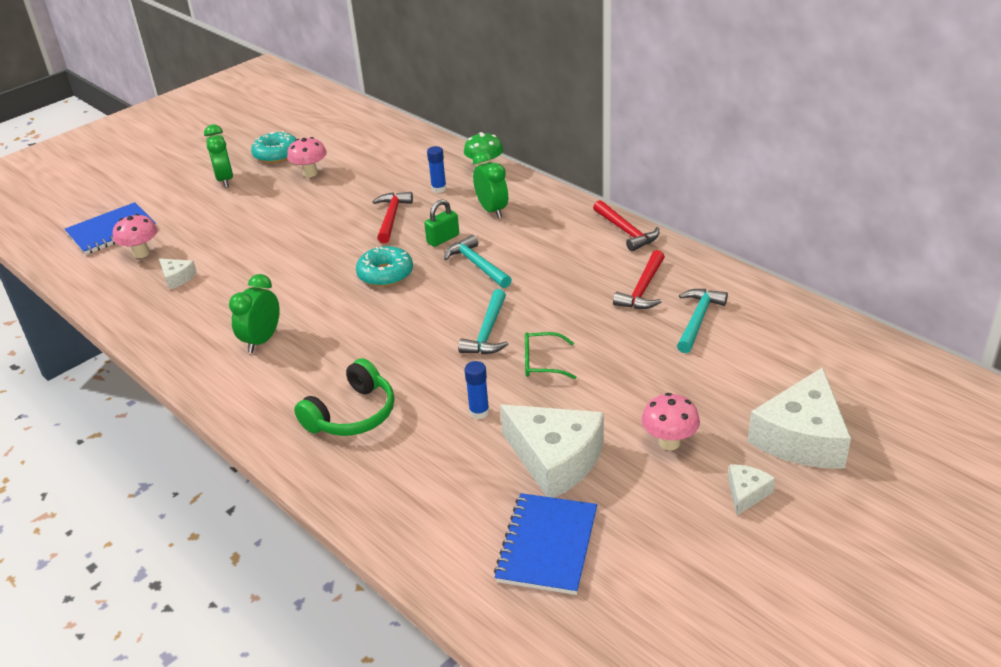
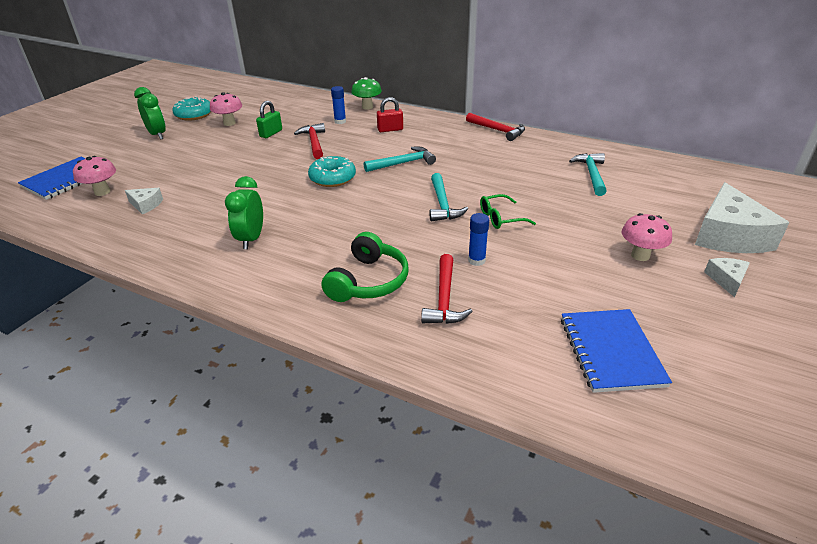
camera: 20 degrees left, 0 degrees up
(443, 239) = (364, 151): green padlock -> green padlock (271, 133)
(477, 265) = (403, 163): turquoise hammer -> turquoise hammer turned 120 degrees clockwise
(492, 210) = (390, 129): green clock -> red padlock
(555, 459) = (564, 283): white cheese -> none
(643, 289) = (537, 162): red hammer -> red hammer (444, 298)

